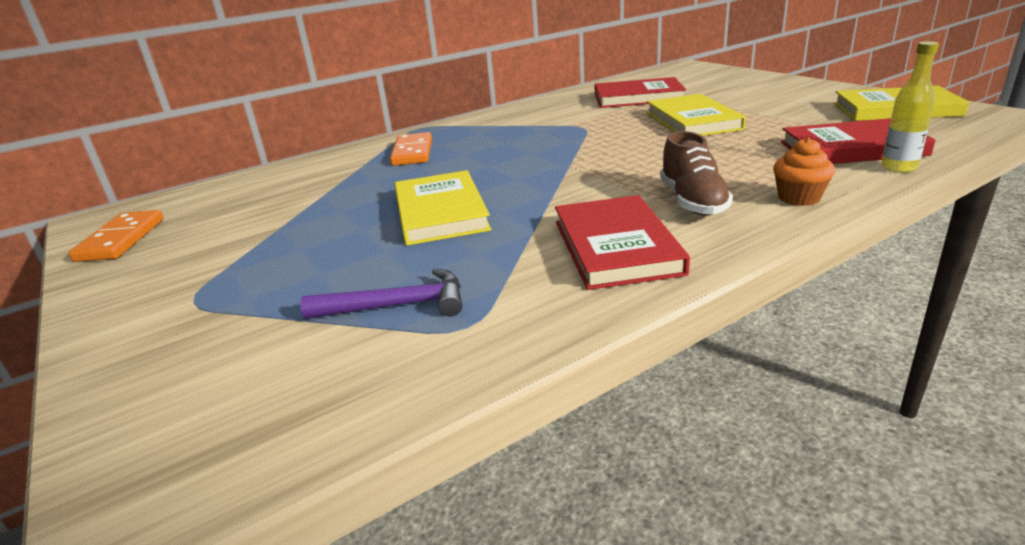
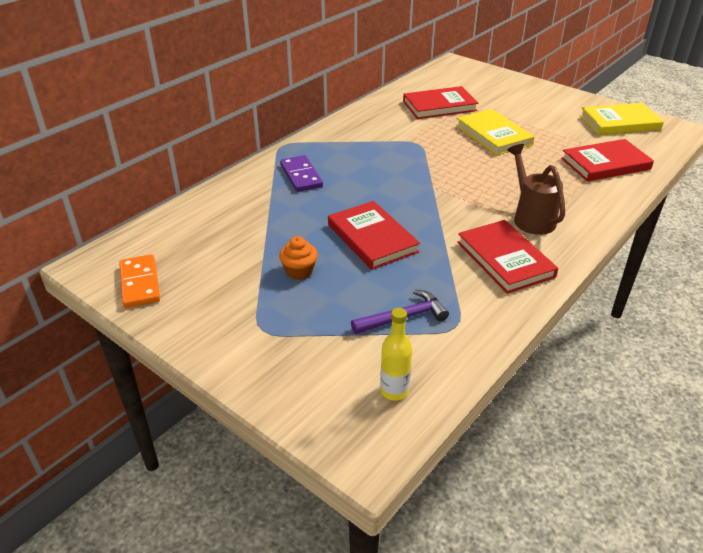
camera: 20 degrees left, 10 degrees up
(412, 152) = (301, 176): orange domino -> purple domino
(440, 212) = (372, 238): yellow book -> red book
(692, 201) = (531, 218): brown shoe -> brown watering can
(799, 198) = (590, 211): orange cupcake -> orange cupcake (299, 271)
(898, 168) = (636, 181): yellow bottle -> yellow bottle (394, 391)

